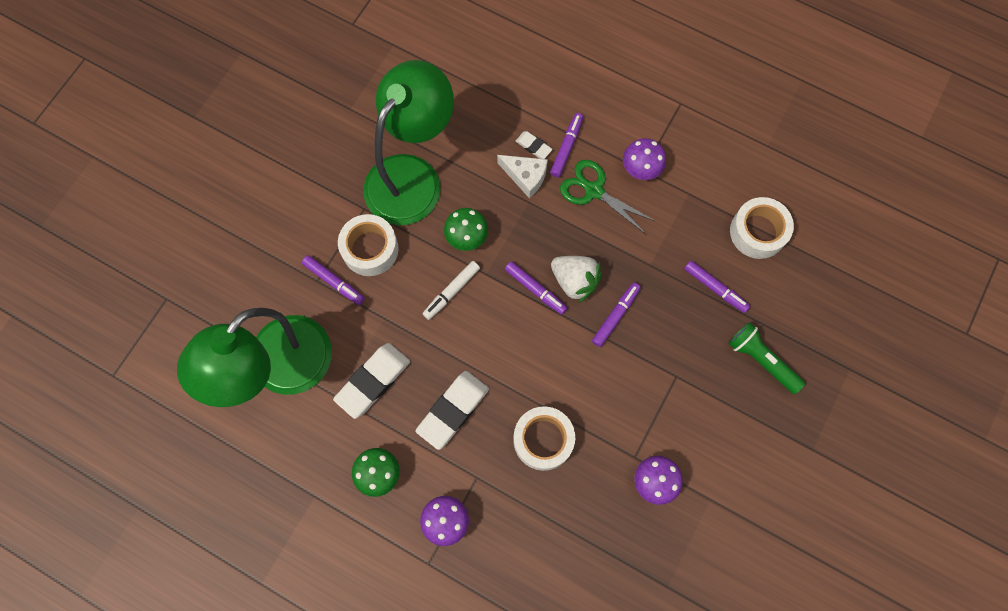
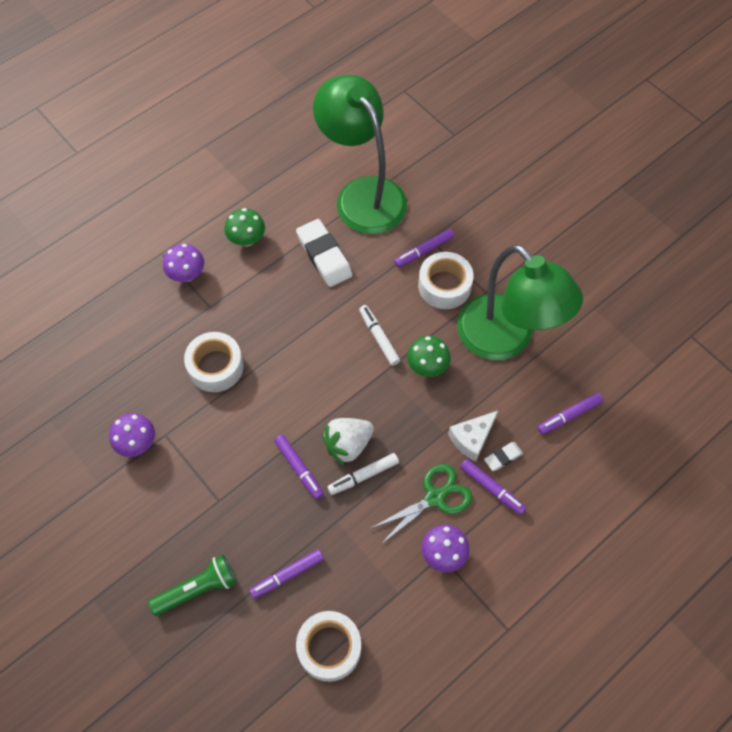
camera: 110 degrees right, 10 degrees down
(453, 410) = (273, 306): white eraser -> none
(535, 289) = (353, 407): purple marker -> purple marker (569, 416)
(599, 257) = (363, 476): none -> white marker

